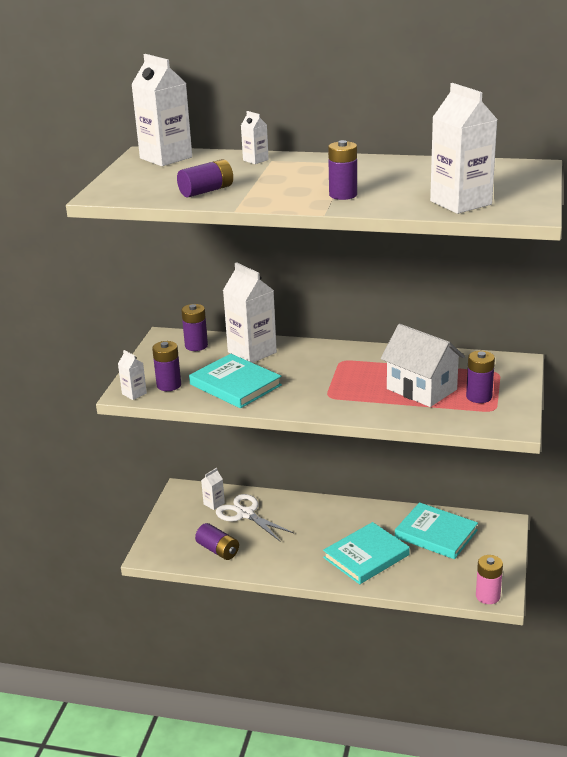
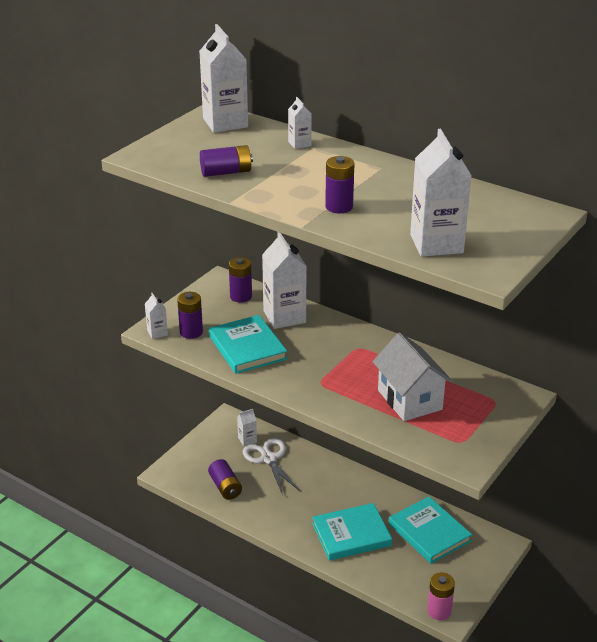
camera: 20 degrees right, 5 degrees up
(479, 397) = (457, 423): purple battery -> none

